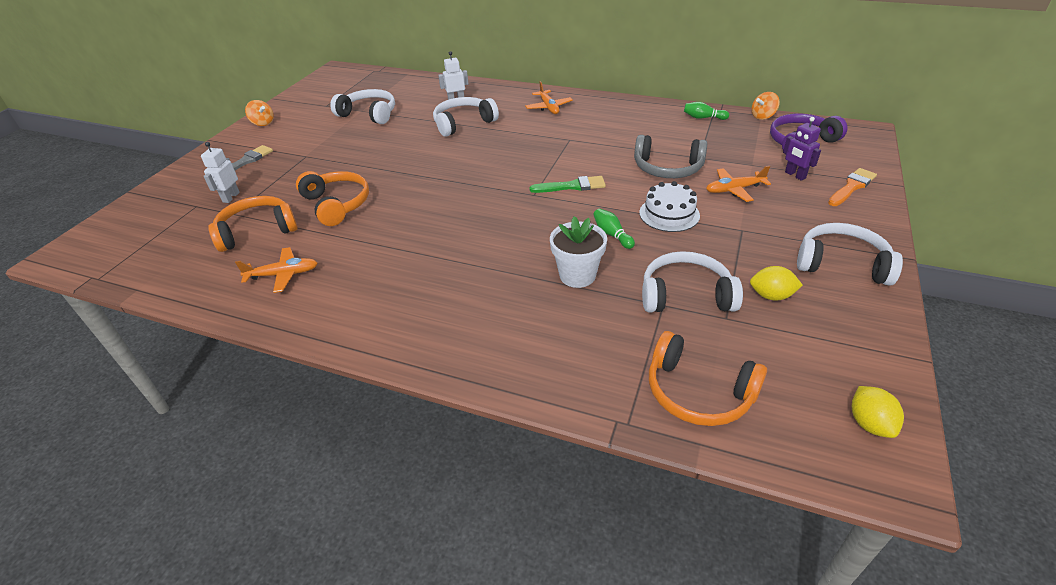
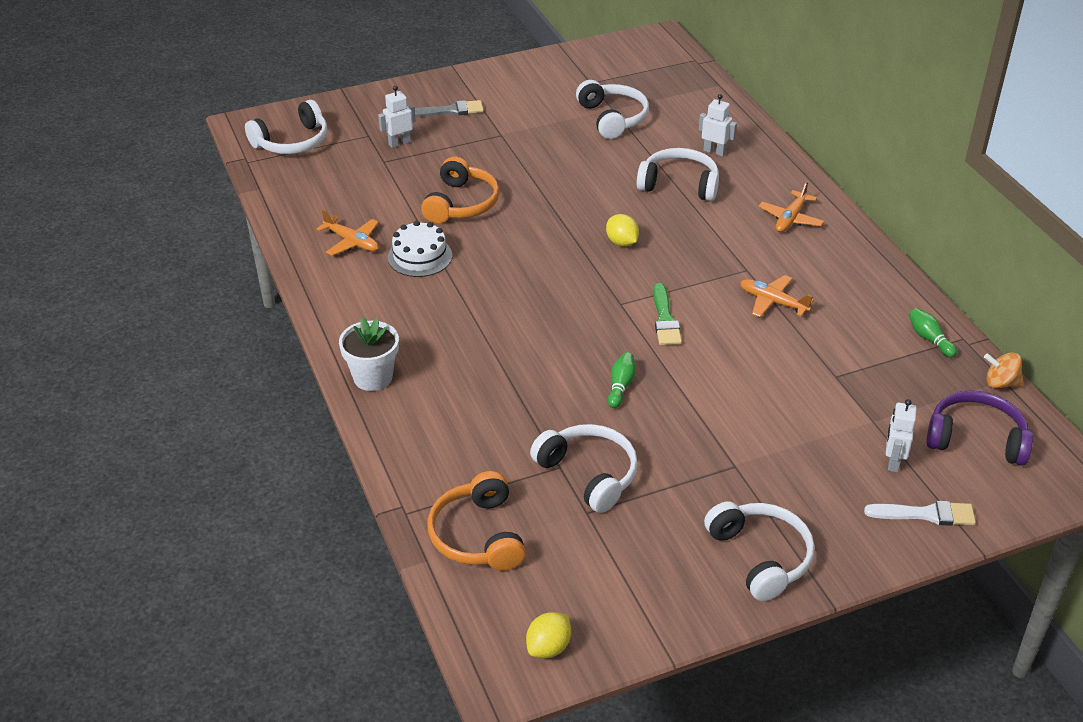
camera: 45 degrees right, 0 degrees up
(127, 243) = (292, 142): none -> white headphones
(257, 231) = (380, 190): orange headphones -> none
(263, 123) = (514, 72): orange spinning top -> none
(572, 186) = (665, 319): green brush -> green brush turned 45 degrees clockwise
(577, 275) = (538, 397): white flower pot -> white flower pot (373, 377)
(667, 168) = (782, 364): grey headphones -> none
(669, 214) = (700, 405): white cake -> white cake (420, 256)
(734, 190) = (803, 429): orange plane -> orange plane (772, 302)
(771, 296) = (651, 528): yellow lemon -> yellow lemon (622, 242)
(795, 175) = (893, 462): purple robot -> white robot
(852, 187) = (926, 514): orange brush -> white brush

